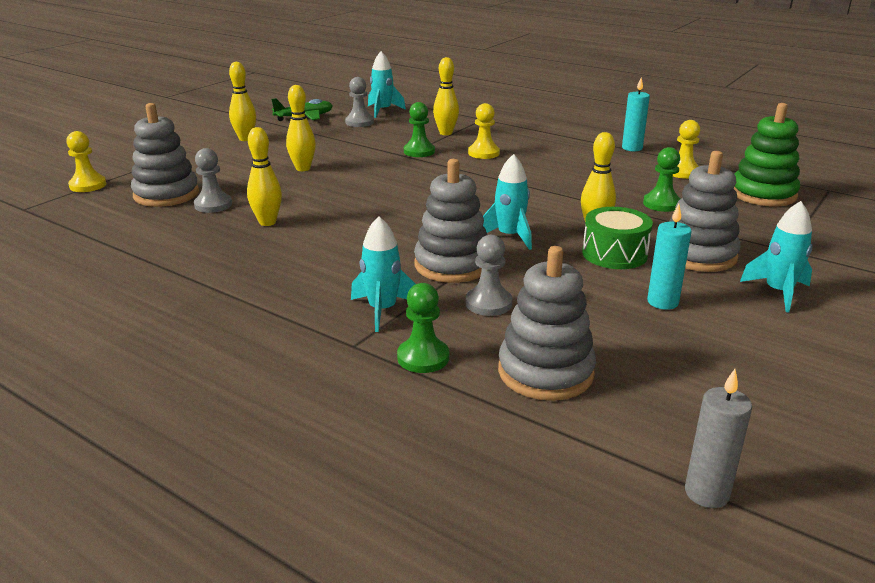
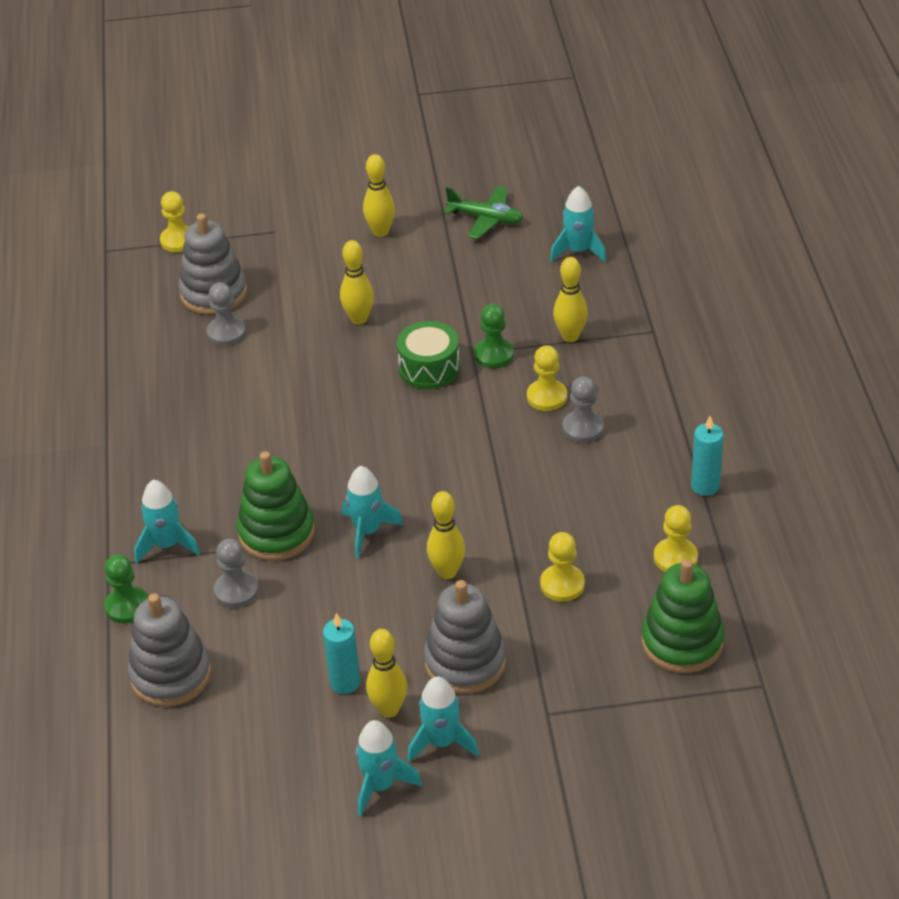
camera: 50 degrees right, 15 degrees up
(267, 222) = (232, 385): yellow bowling pin -> yellow bowling pin (389, 709)
(359, 122) = (521, 262): grey pawn -> grey pawn (583, 428)
(452, 265) = (276, 533): grey stacking toy -> green stacking toy
(614, 254) = (406, 611): green drum -> green drum (429, 368)
(661, 204) = (562, 584): green pawn -> yellow pawn
(706, 493) = (107, 816): grey candle -> none
(806, 333) = (380, 785): none -> turquoise rocket

